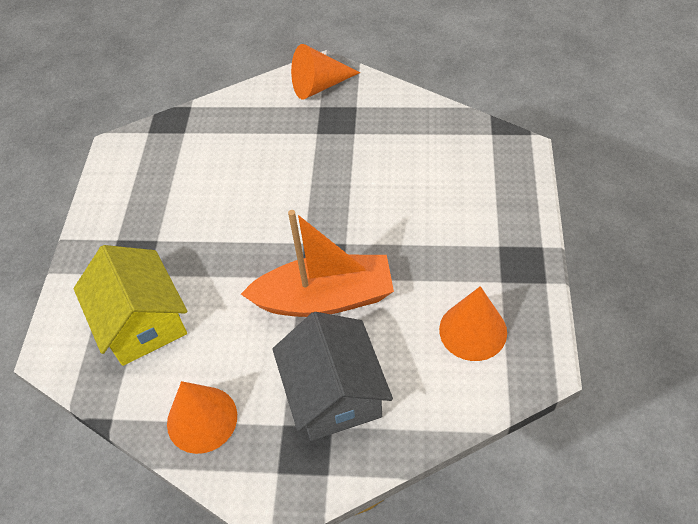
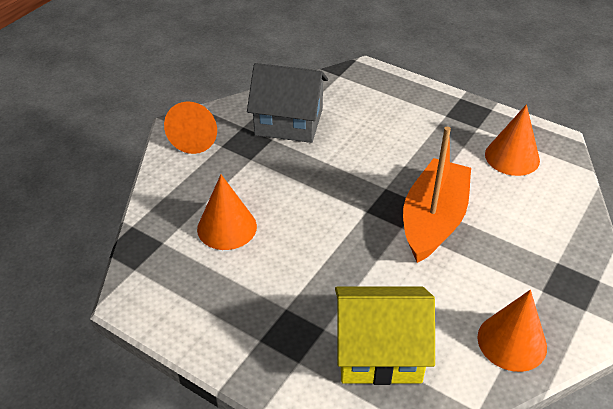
camera: 65 degrees left, 10 degrees down
(223, 160) = (227, 227): none -> orange cone
(334, 393) = (528, 249): grey house -> grey house (288, 122)

